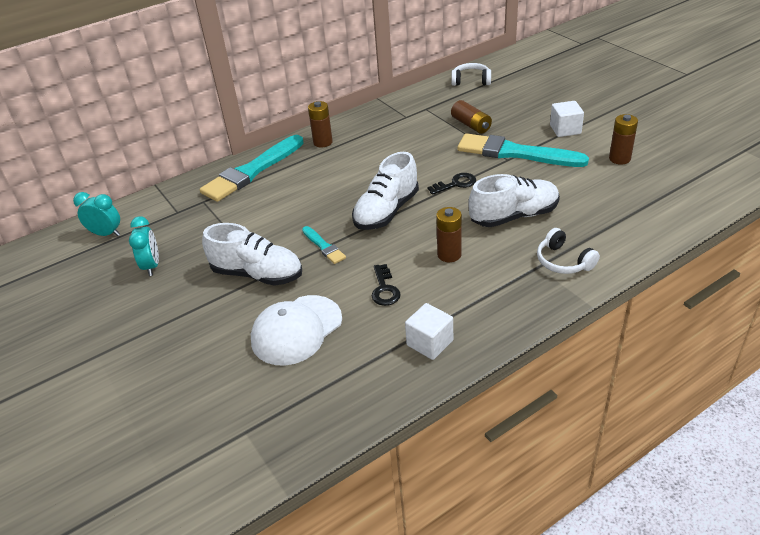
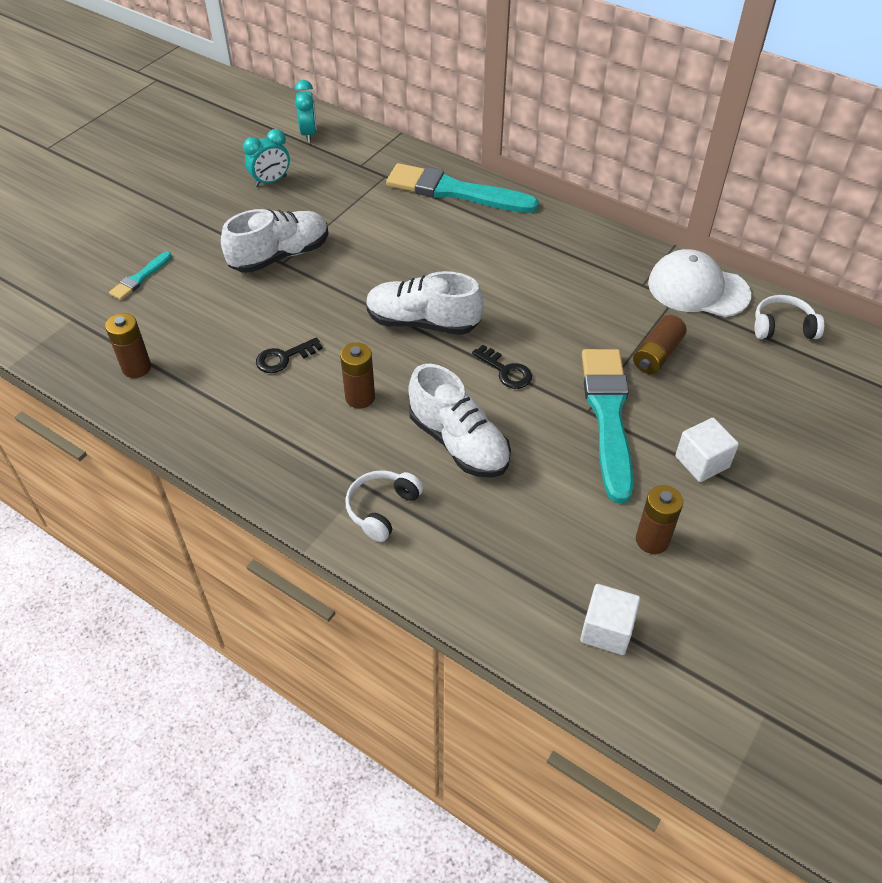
camera: 65 degrees right, 10 degrees up
(257, 274) = (280, 255): white shoe -> white shoe turned 120 degrees counterclockwise
(296, 330) = (205, 310): white cap -> white cap (698, 289)
(323, 142) = (541, 228): brown battery -> brown battery (136, 367)
(324, 246) = (340, 290): turquoise brush -> turquoise brush (140, 278)
(430, 343) = (209, 415): white cube -> white cube (606, 630)
(471, 81) = (782, 327): white headphones -> white headphones turned 75 degrees counterclockwise

